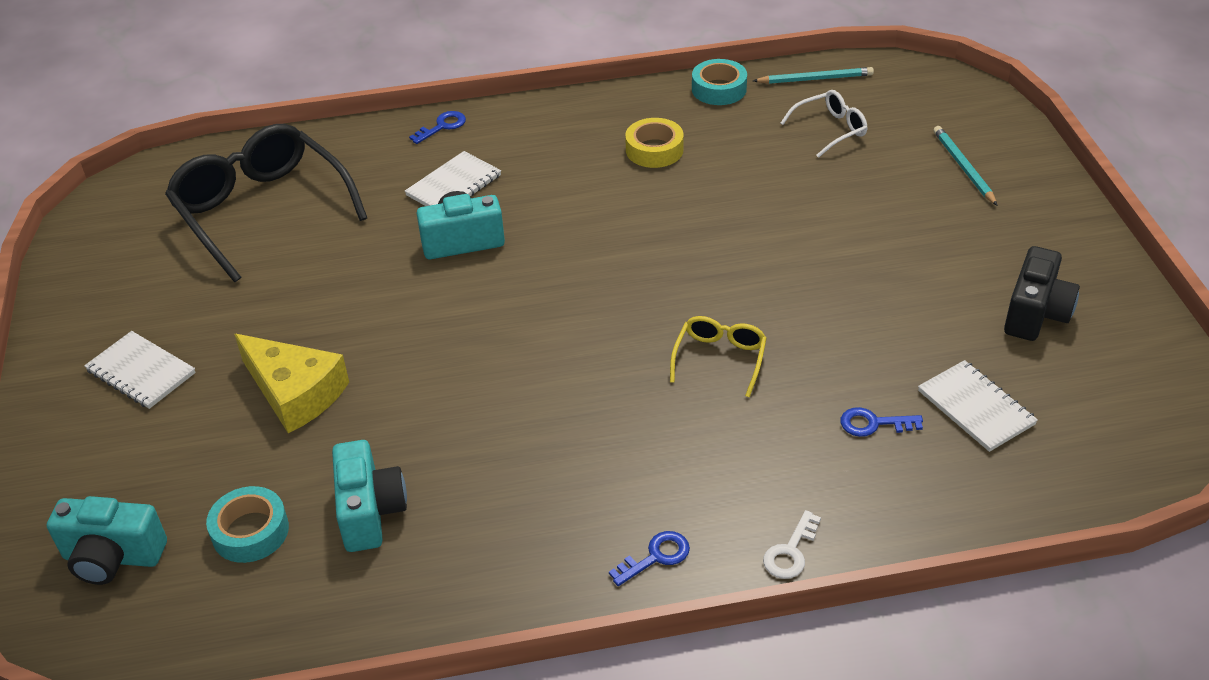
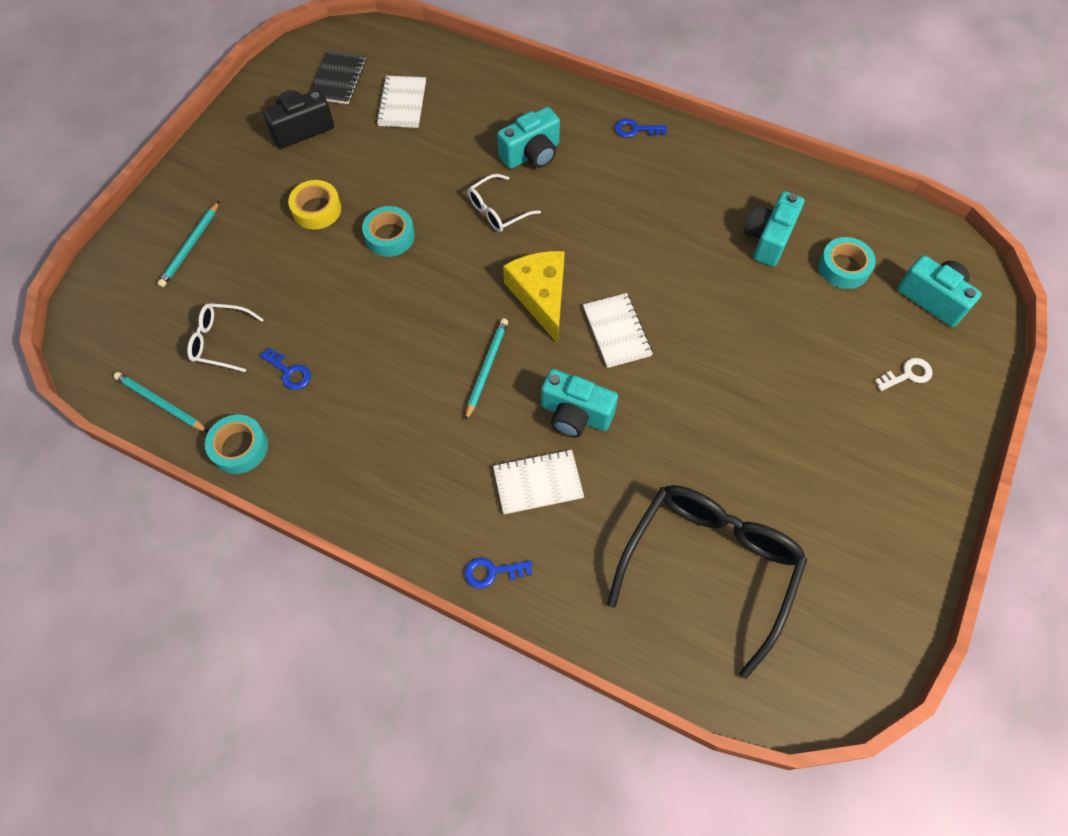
camera: 145 degrees left, 20 degrees up
(141, 372) = (874, 439): white notebook -> white notebook (616, 331)
(262, 210) = (710, 566): black glasses -> black glasses turned 150 degrees counterclockwise
(295, 393) = (772, 351): yellow cheese -> yellow cheese (541, 296)
(578, 230) = (486, 368): none -> turquoise pencil
(654, 150) = (359, 412): yellow tape -> yellow tape (316, 209)
(720, 359) = (497, 211): yellow glasses -> white glasses
(752, 442) = (531, 154): none -> turquoise camera
(790, 551) = (570, 95): white key -> white key (907, 375)
(799, 274) = (389, 236): none -> turquoise tape
(874, 423) = (461, 126): blue key -> blue key (289, 372)
(1087, 389) = (338, 79): none -> black notebook

